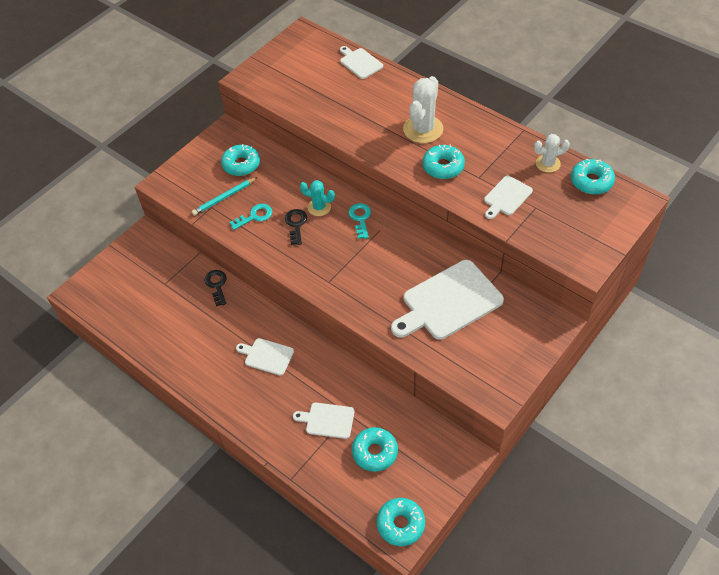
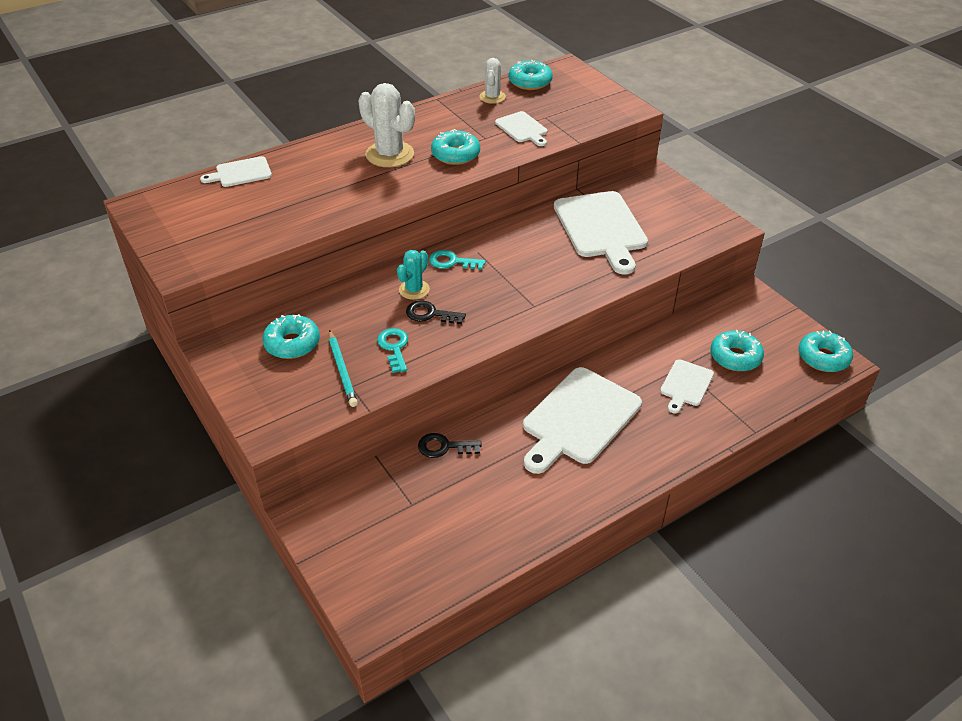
camera: 75 degrees left, 10 degrees down
(267, 356) = (579, 419): white cutting board -> white cutting board, size x1.93

